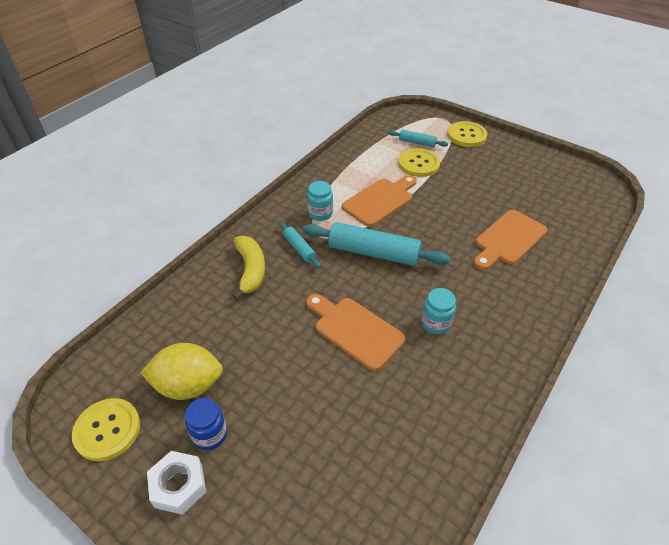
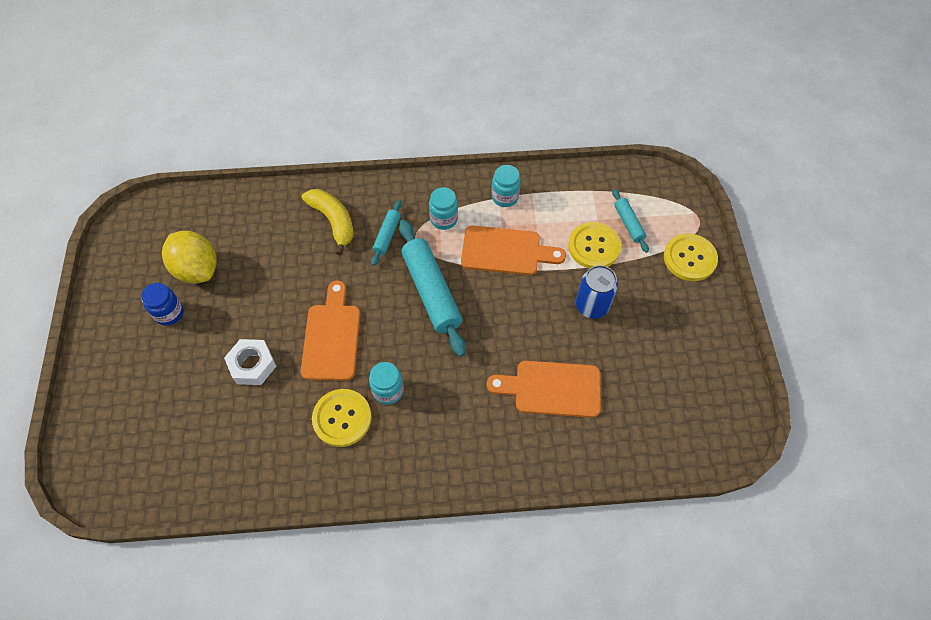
camera: 50 degrees right, 15 degrees up
(107, 430) = (131, 253): yellow button -> yellow button (342, 418)
(178, 485) = (121, 325): white nut -> white nut (252, 365)
(250, 270) = (333, 221): yellow banana -> yellow banana turned 75 degrees counterclockwise
(337, 178) = (505, 197): none -> turquoise jar
(461, 188) = (592, 306): none -> blue can

